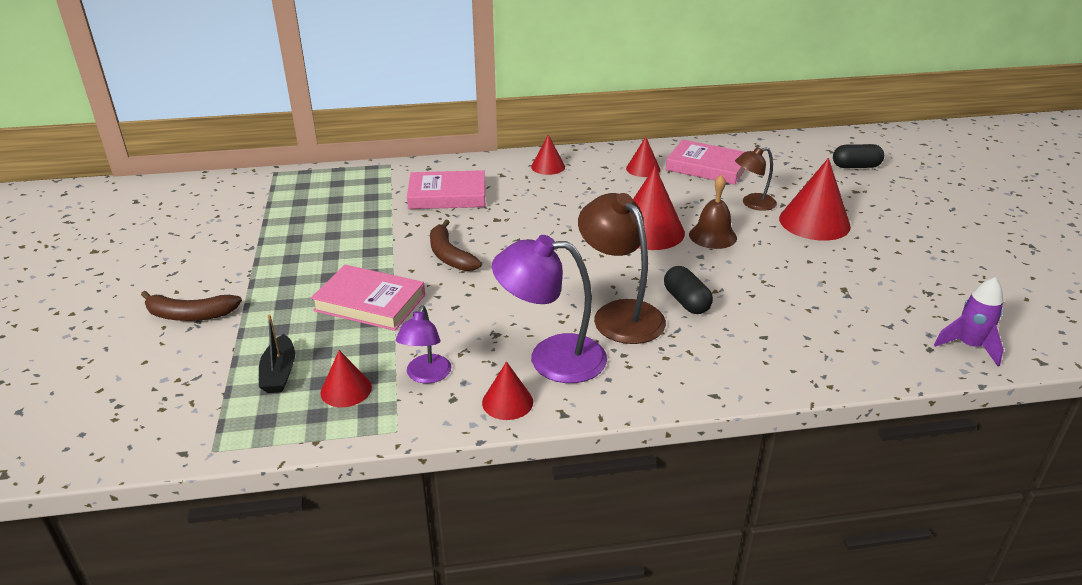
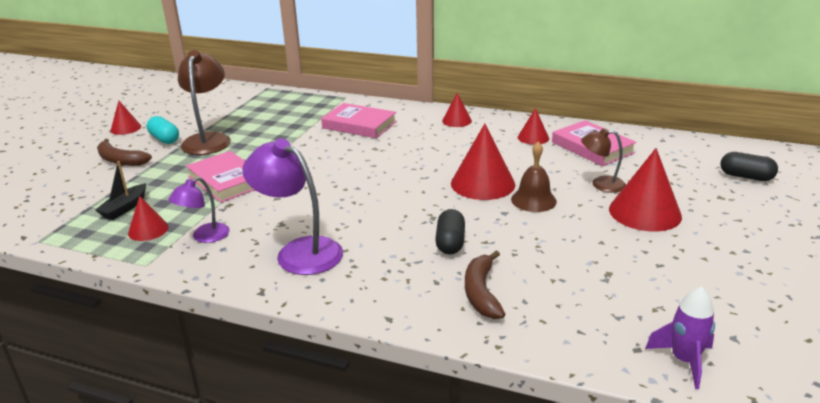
camera: 30 degrees right, 5 degrees down
(218, 271) = (164, 139): none -> turquoise capsule
(449, 255) = (313, 164): brown banana -> brown banana (481, 292)
(507, 402) = (234, 271): red cone -> red cone (125, 128)
(620, 314) = (386, 236): brown lamp -> brown lamp (208, 139)

